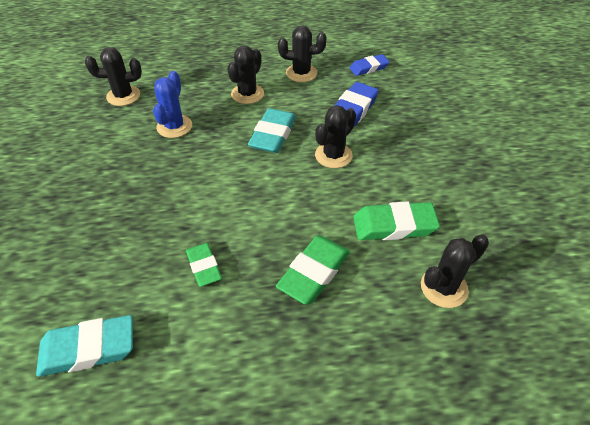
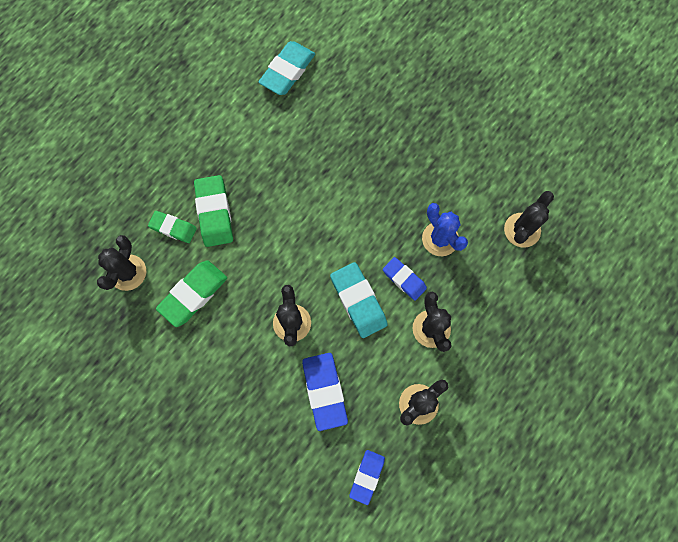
camera: 135 degrees right, 25 degrees up
(204, 266) = (282, 159): green eraser -> green eraser (173, 228)
(228, 124) = (404, 279): none -> blue eraser

